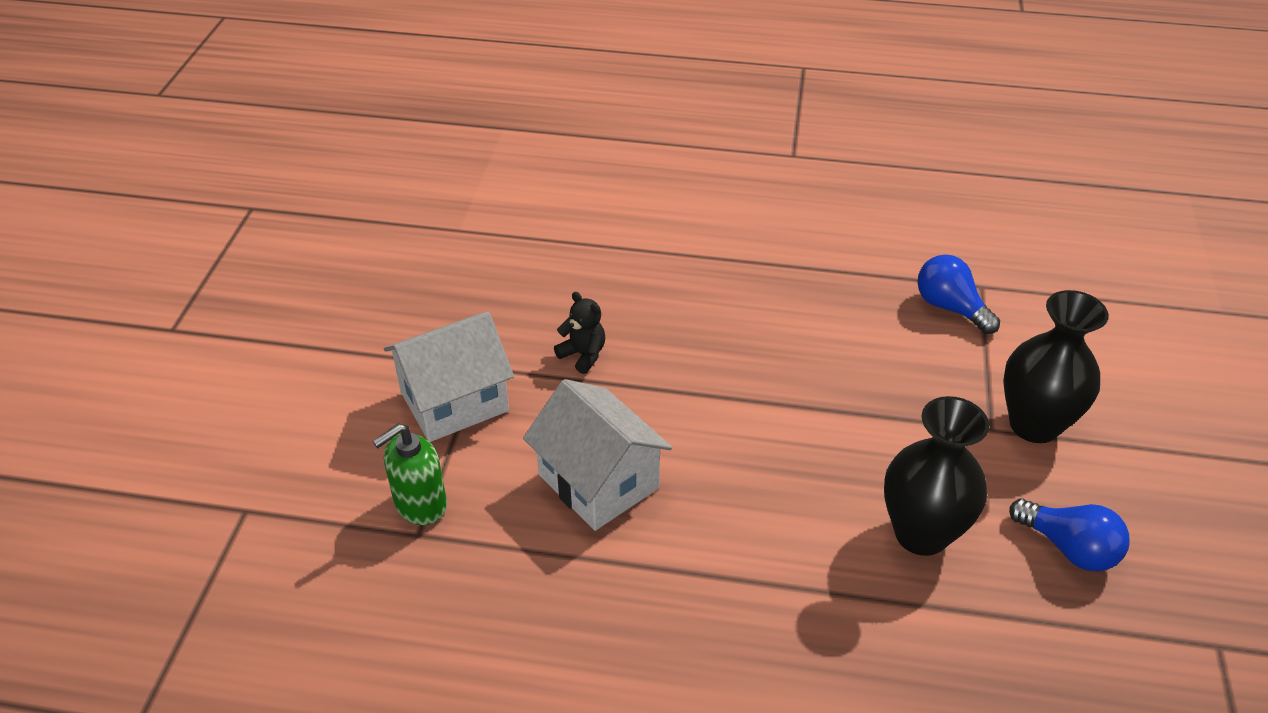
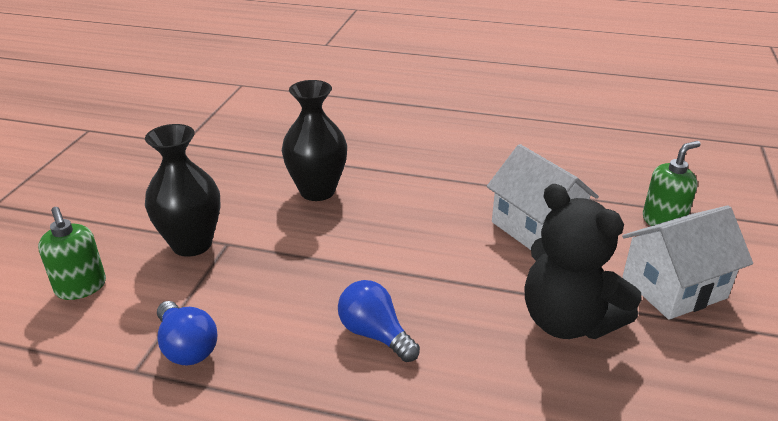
camera: 175 degrees left, 10 degrees down
(583, 355) = (568, 321): black teddy bear -> black teddy bear, size x2.25
(1069, 548) = (228, 180): blue light bulb -> blue light bulb (375, 334)
(1109, 360) = (81, 287): none -> green soap dispenser

